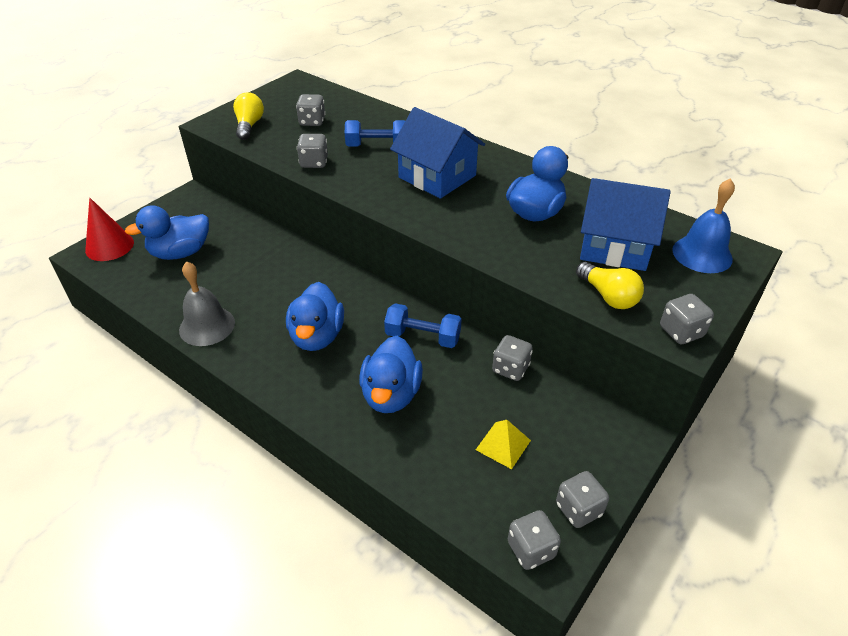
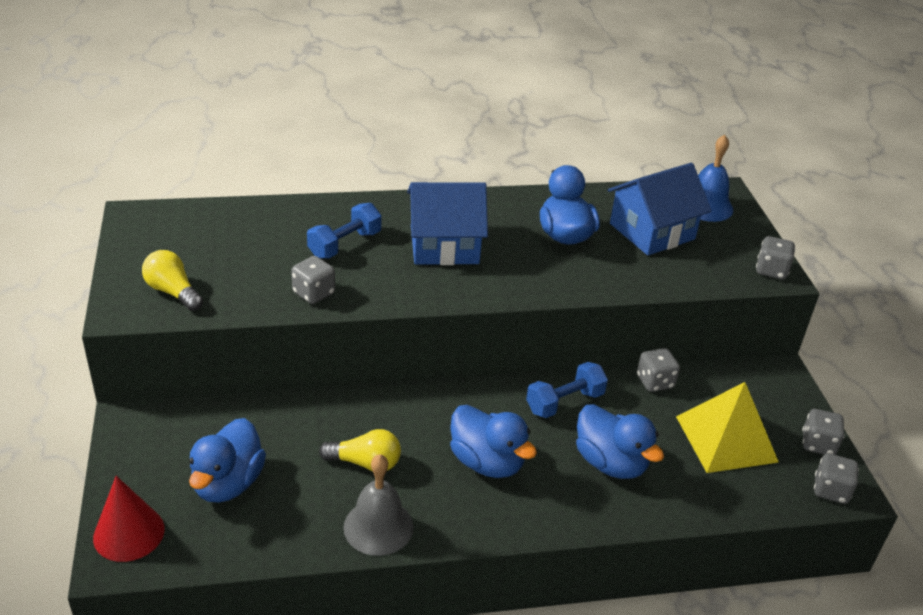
camera: 50 degrees left, 5 degrees down
(312, 122) = (235, 252): grey dice -> none
(503, 445) = (726, 439): yellow pyramid -> yellow pyramid, size x1.95
(608, 296) = (702, 272): yellow light bulb -> yellow light bulb (365, 463)

